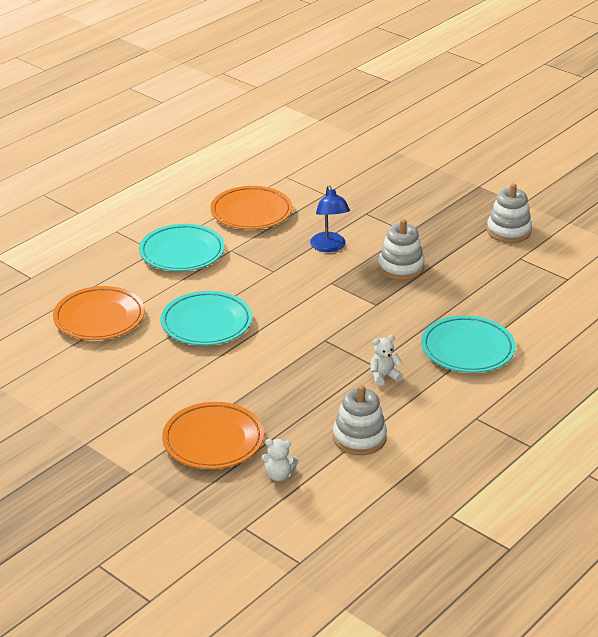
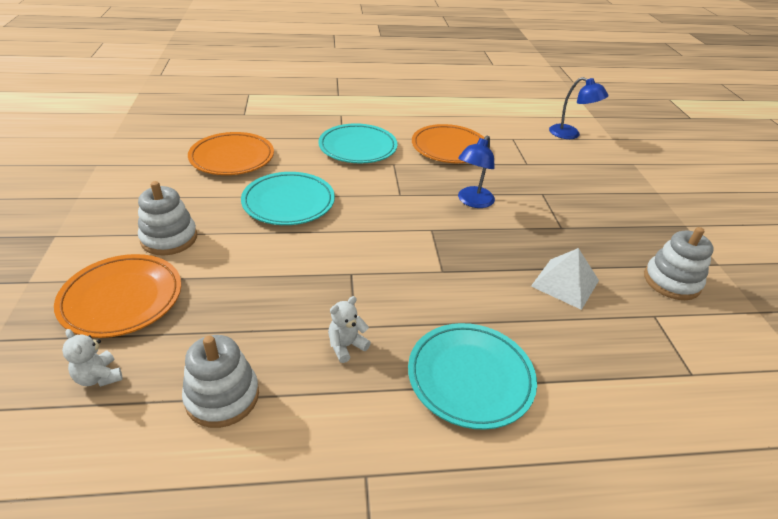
camera: 40 degrees right, 5 degrees up
(323, 148) = (570, 134): none -> blue lamp
(384, 376) = (346, 346): white teddy bear -> white teddy bear turned 60 degrees counterclockwise
(401, 268) = (512, 253): white stacking toy -> white stacking toy (169, 238)
(453, 268) = (565, 283): none -> white pyramid

